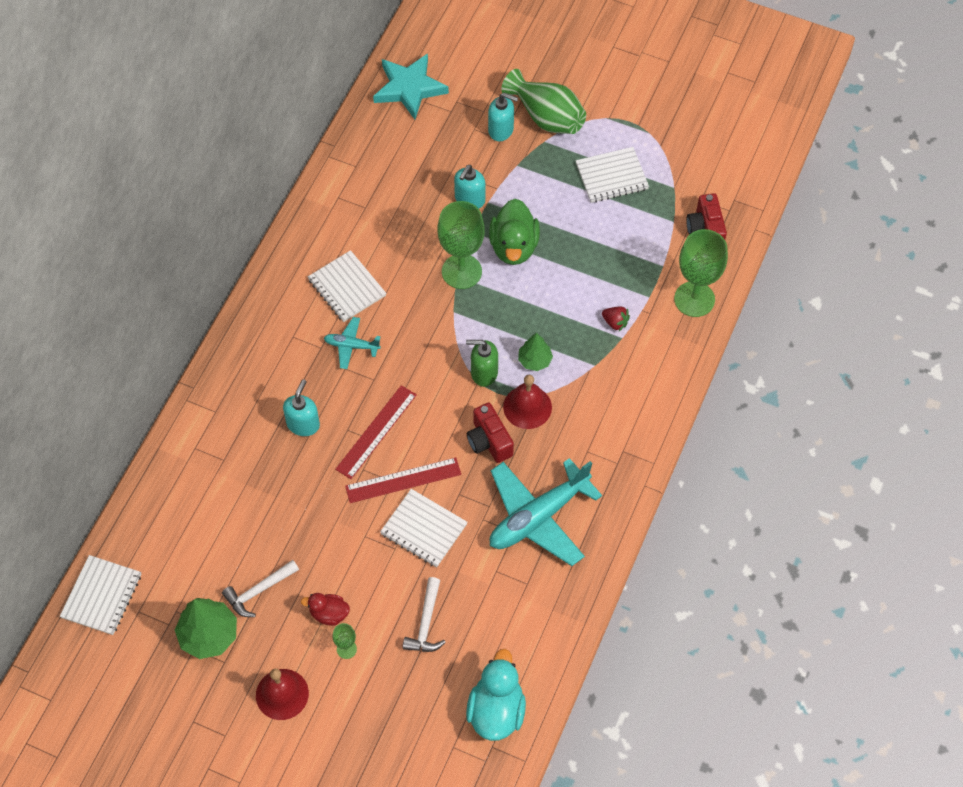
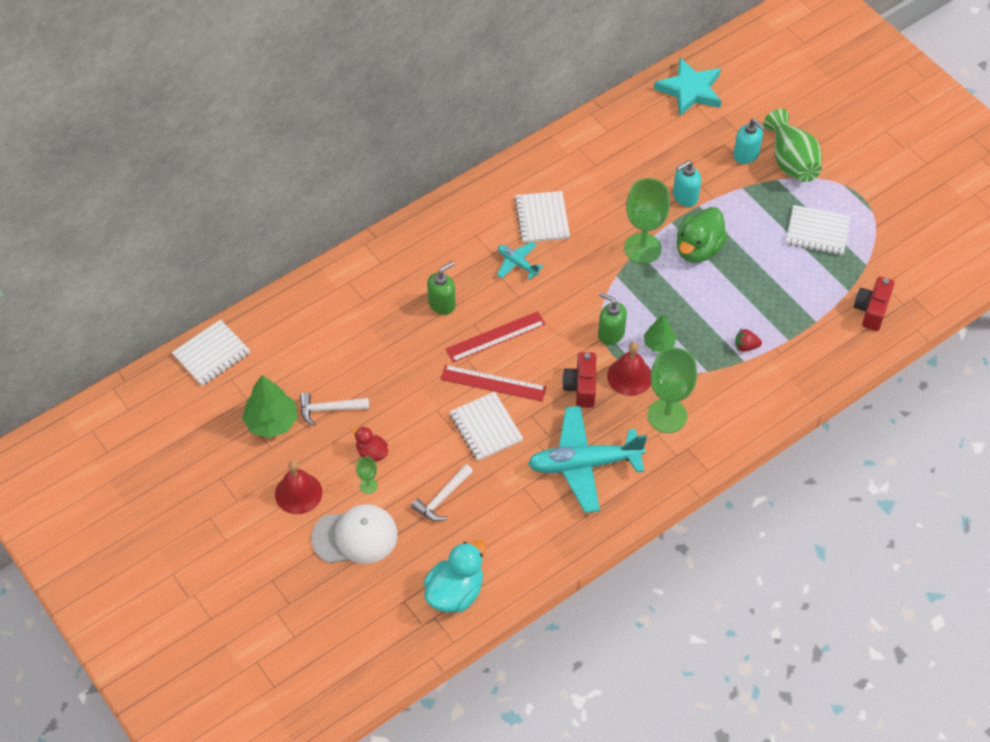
camera: 30 degrees right, 5 degrees down
(303, 424) = (442, 304): turquoise soap dispenser -> green soap dispenser
(365, 708) = (355, 536): none -> white cap
(615, 322) = (746, 346): red strawberry -> red strawberry turned 120 degrees clockwise
(694, 299) = (826, 360): green goblet -> green goblet (667, 416)

